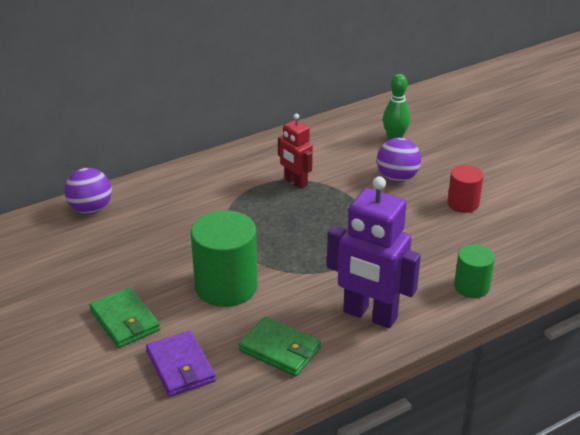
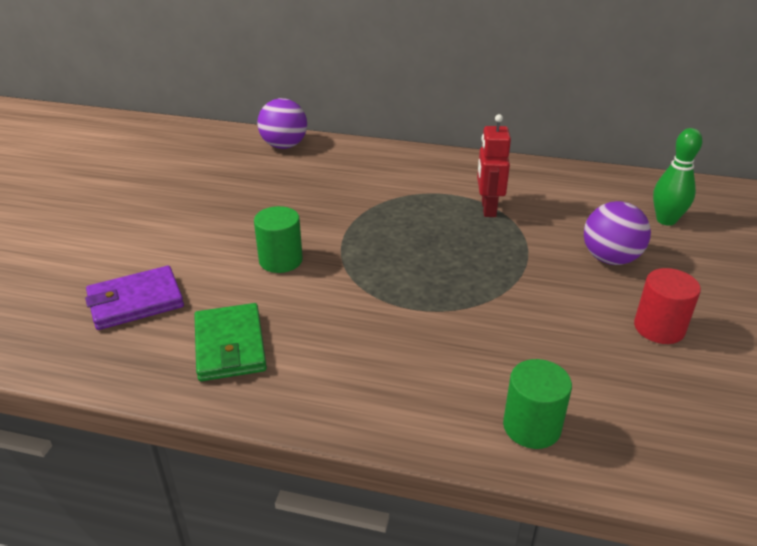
camera: 45 degrees right, 0 degrees up
(125, 321) = (164, 238): green wallet -> none
(181, 366) = (135, 302): purple wallet -> purple wallet turned 45 degrees clockwise
(226, 286) = (280, 260): green cylinder -> green cylinder, size x0.56
(369, 315) = (364, 375): purple robot -> none

